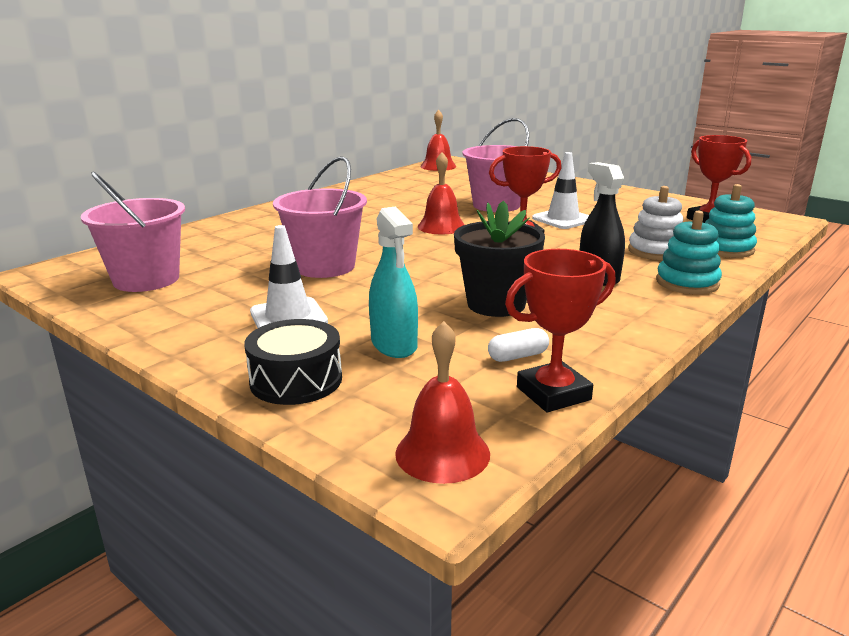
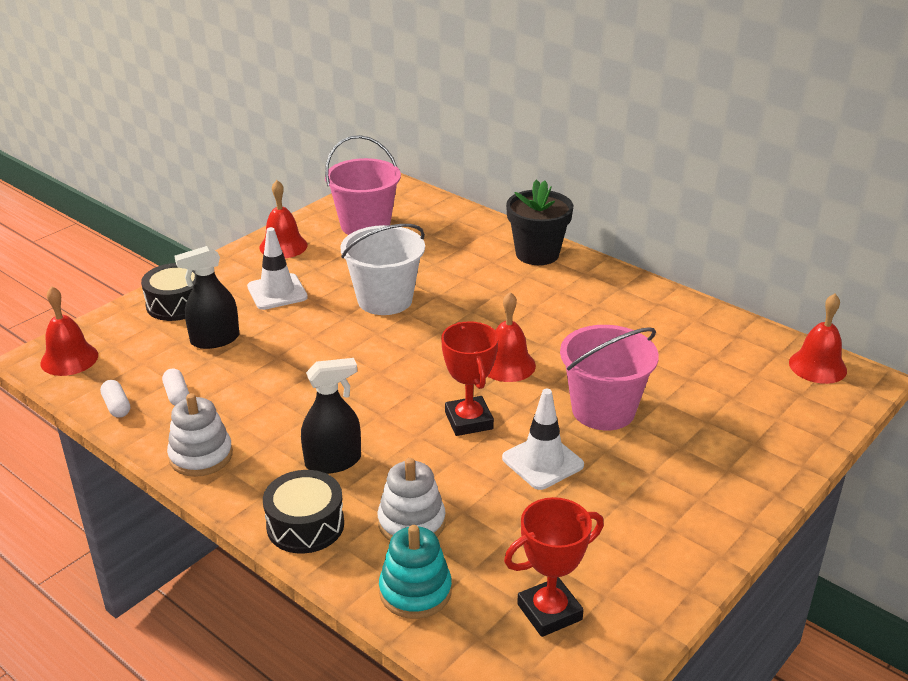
camera: 90 degrees right, 10 degrees up
(166, 321) = (283, 246): none -> red bell
(324, 266) = (385, 300): pink bucket -> white bucket
(394, 345) = (215, 339): turquoise spray bottle -> black spray bottle
(496, 304) = (277, 390): black flower pot -> black flower pot (537, 254)
(553, 393) = (116, 406): red trophy -> white capsule
(622, 332) = (201, 456): none -> white stacking toy
(687, 283) = (305, 525): turquoise stacking toy -> black drum

